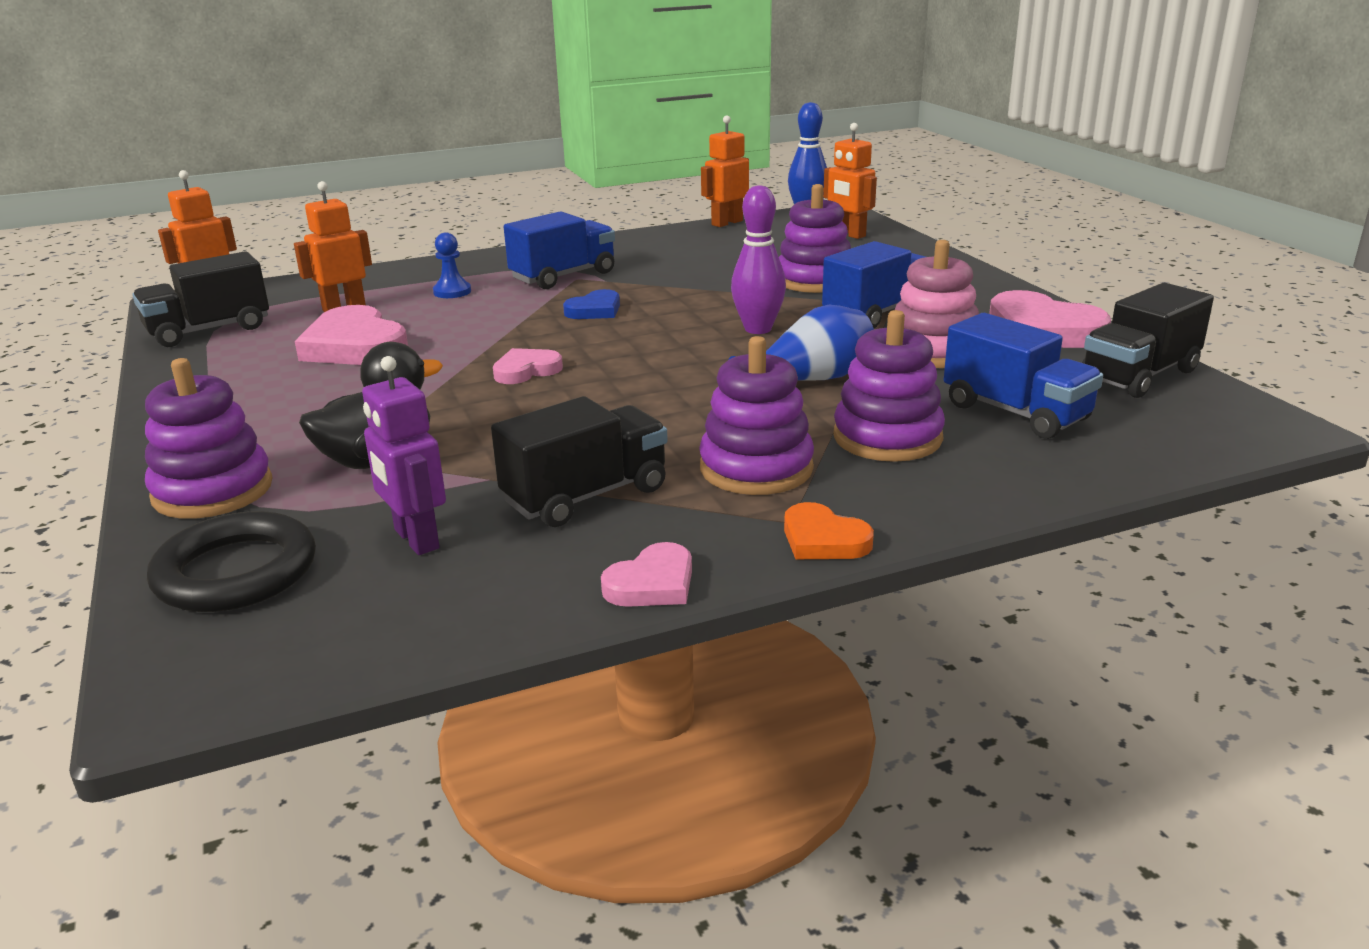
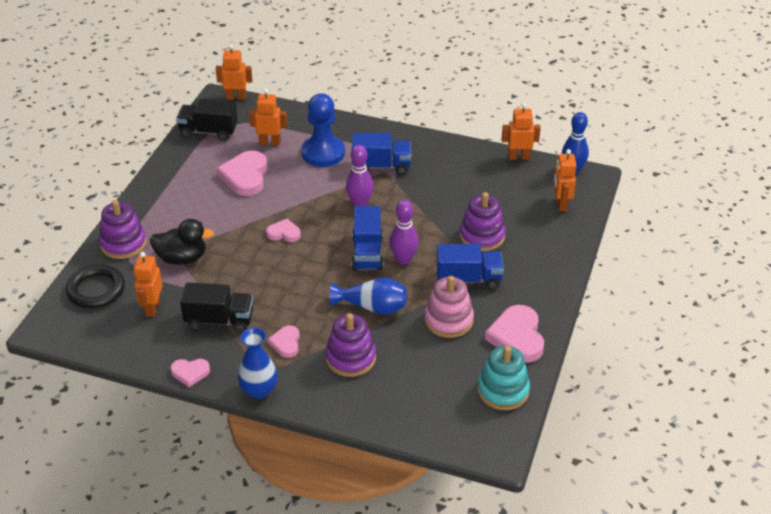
camera: 40 degrees right, 15 degrees up
(416, 539) = (152, 308): purple robot -> orange robot
(452, 292) = (323, 153): blue pawn -> blue pawn, size x2.16
(595, 310) = (359, 204): blue heart -> purple bowling pin
(756, 468) = (286, 343): purple stacking toy -> pink heart
(823, 540) = (259, 390): orange heart -> blue vase
(1016, 412) = (417, 377): blue truck -> blue truck (367, 253)
(1139, 375) = (503, 390): black truck -> turquoise stacking toy

